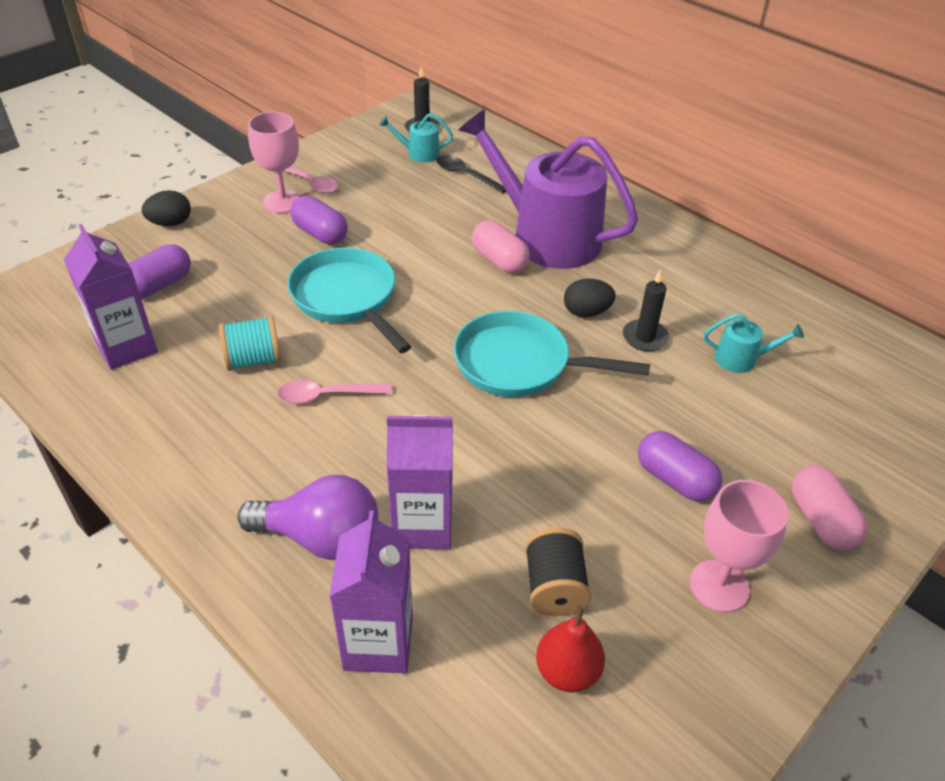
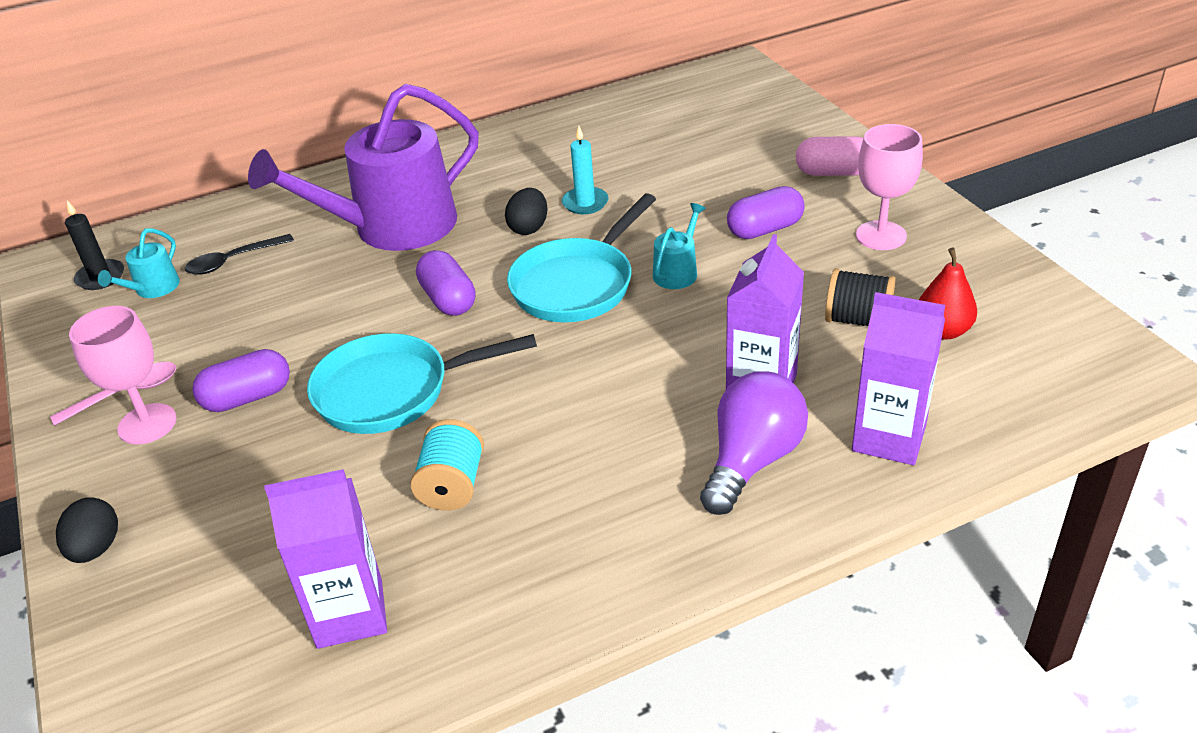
camera: 65 degrees left, 5 degrees down
(159, 285) = (237, 570): purple capsule -> purple capsule (448, 299)
(326, 395) = (548, 430): pink spoon -> none
(499, 260) = (408, 266): pink capsule -> none
(645, 337) = (585, 203): black candle -> turquoise candle
(741, 359) = (642, 160): turquoise watering can -> turquoise watering can (677, 272)

